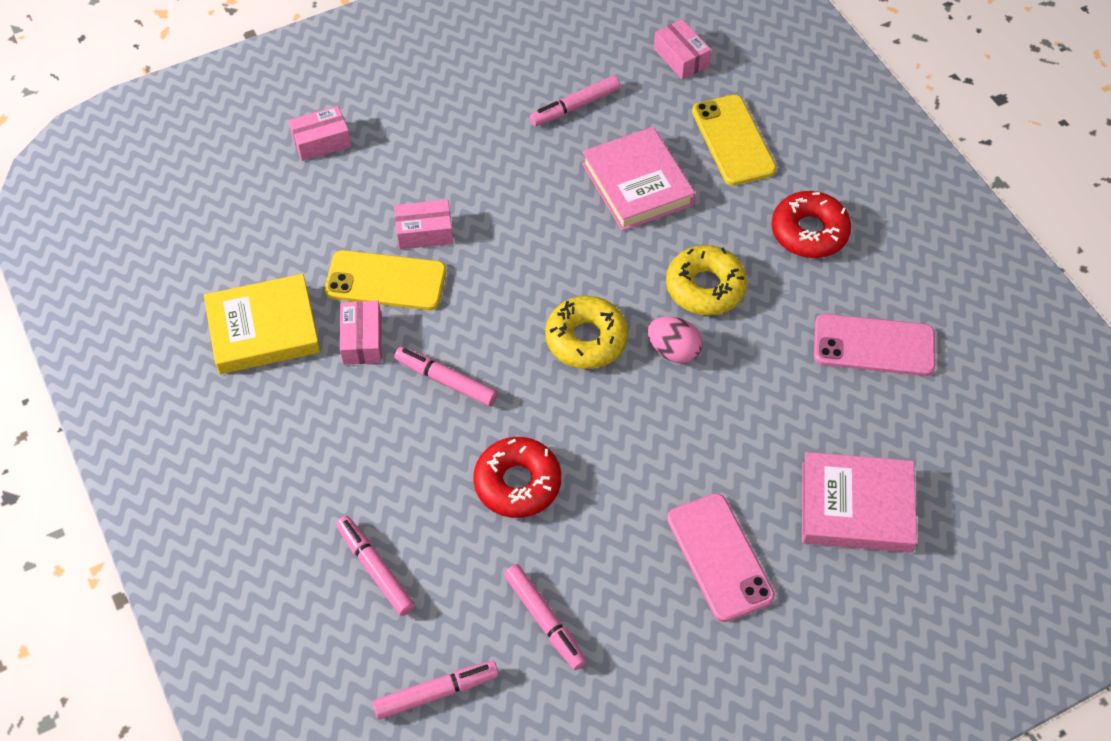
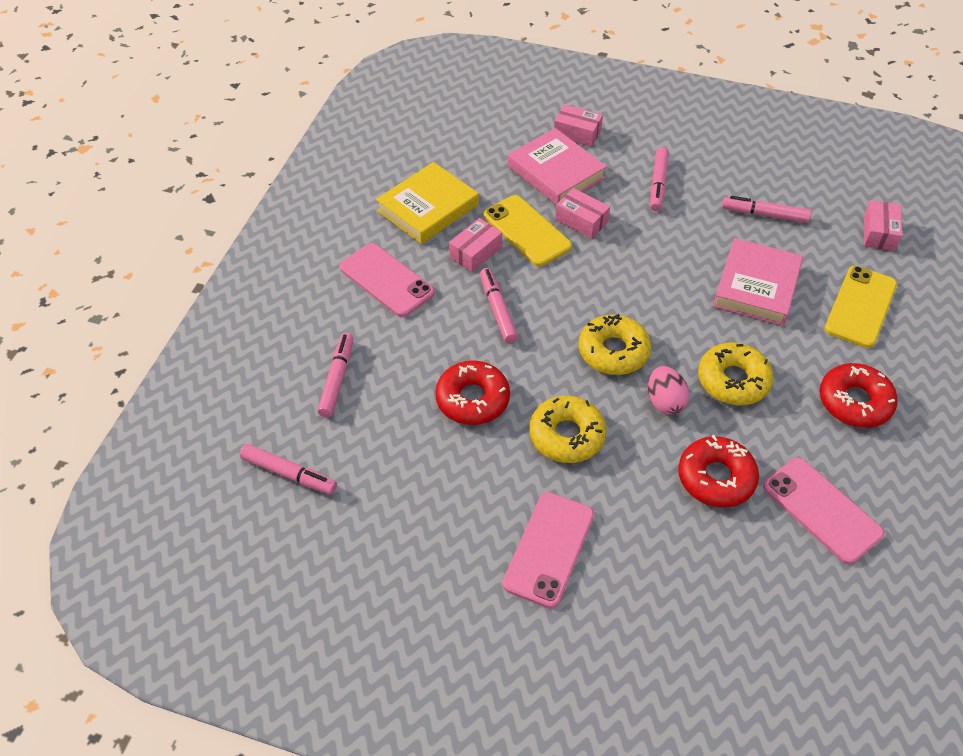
camera: 45 degrees right, 5 degrees down
(263, 329) = (428, 208): yellow book -> yellow book turned 75 degrees counterclockwise
(309, 435) = (386, 280): none -> pink phone
(545, 620) = (396, 489): pink marker -> pink marker (658, 184)
(629, 448) = (566, 435): none -> yellow donut
(777, 384) = (716, 478): none -> red donut
(856, 507) = (684, 601): pink book -> pink book (556, 172)

